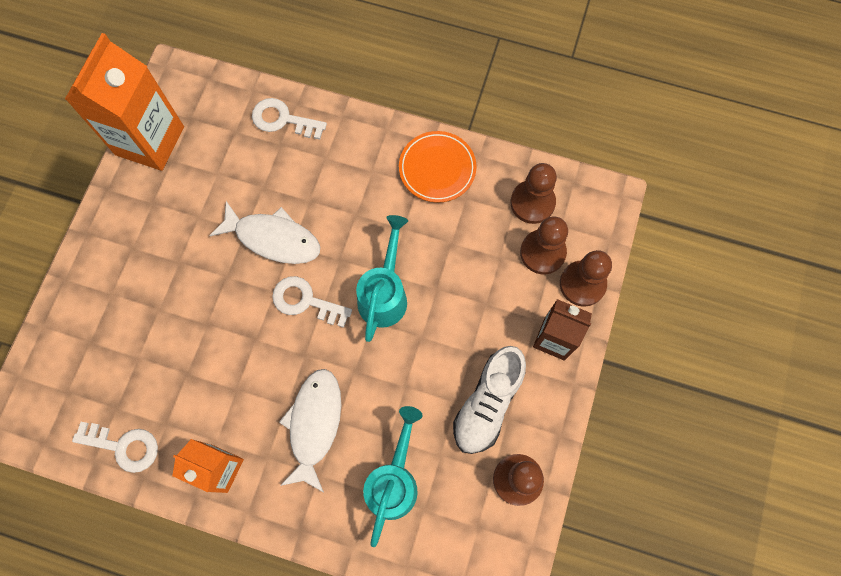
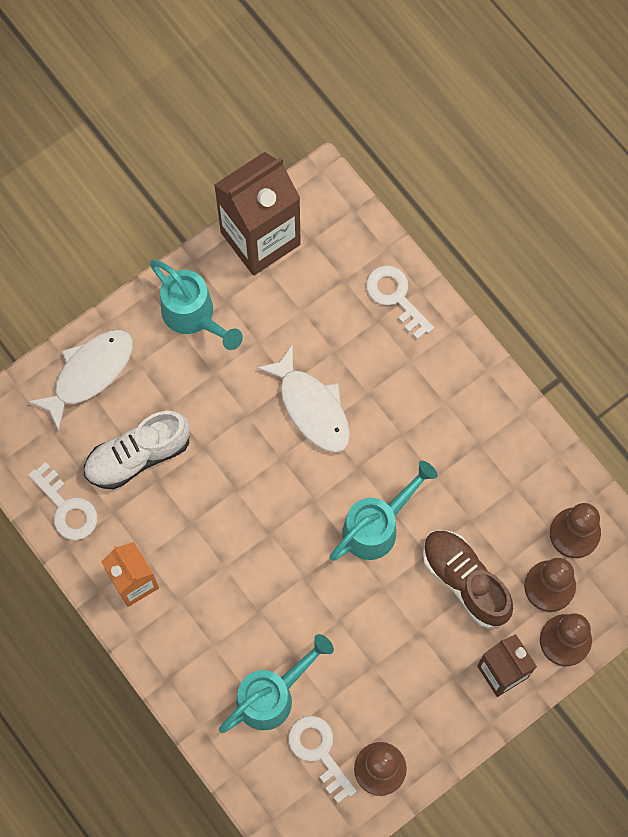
camera: 35 degrees right, 0 degrees up
(134, 230) = (194, 317): none -> turquoise watering can
(150, 141) = (260, 238): orange carton -> brown carton
(305, 301) = (302, 485): white key -> white key (319, 752)
(314, 424) = (237, 600): white fish -> white fish (89, 373)
(437, 169) = (507, 441): orange plate -> none
(479, 290) = (465, 581): none -> brown shoe
(487, 403) = (400, 686): white shoe -> white shoe (138, 456)

